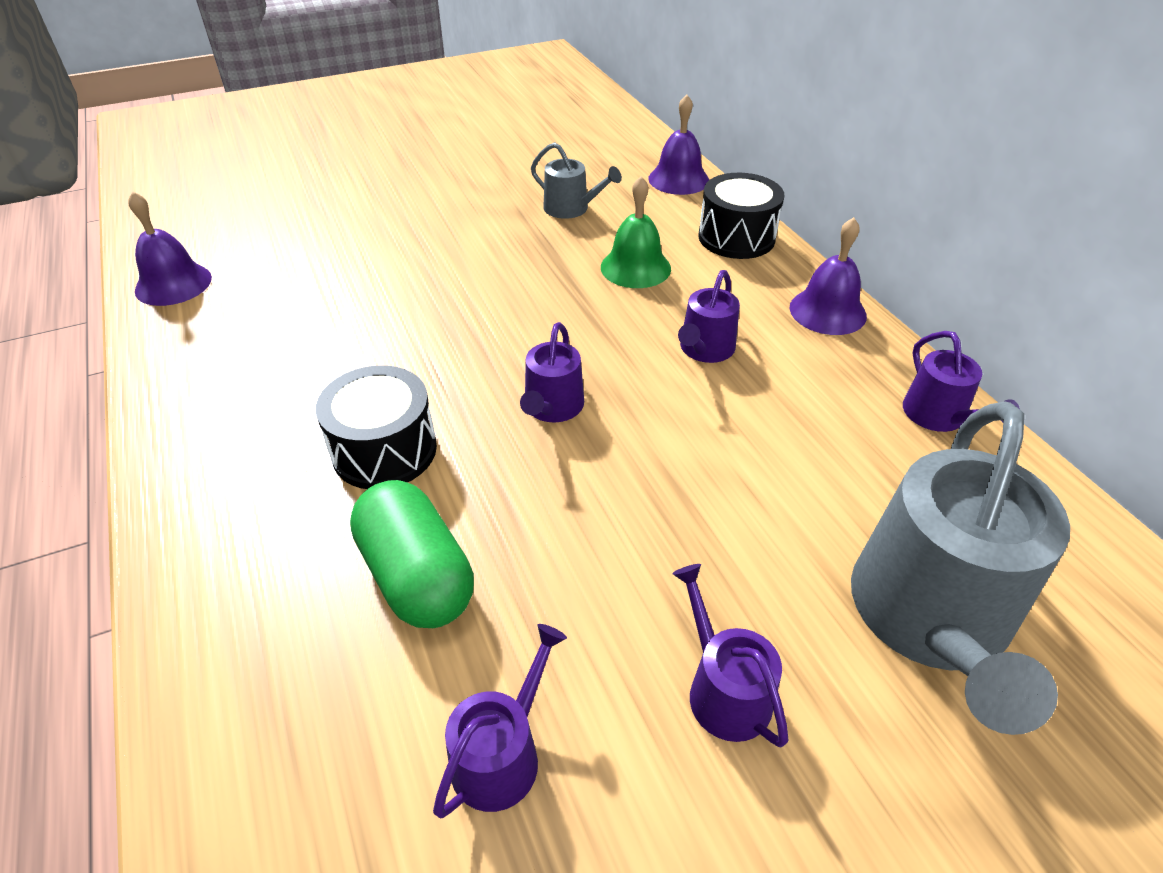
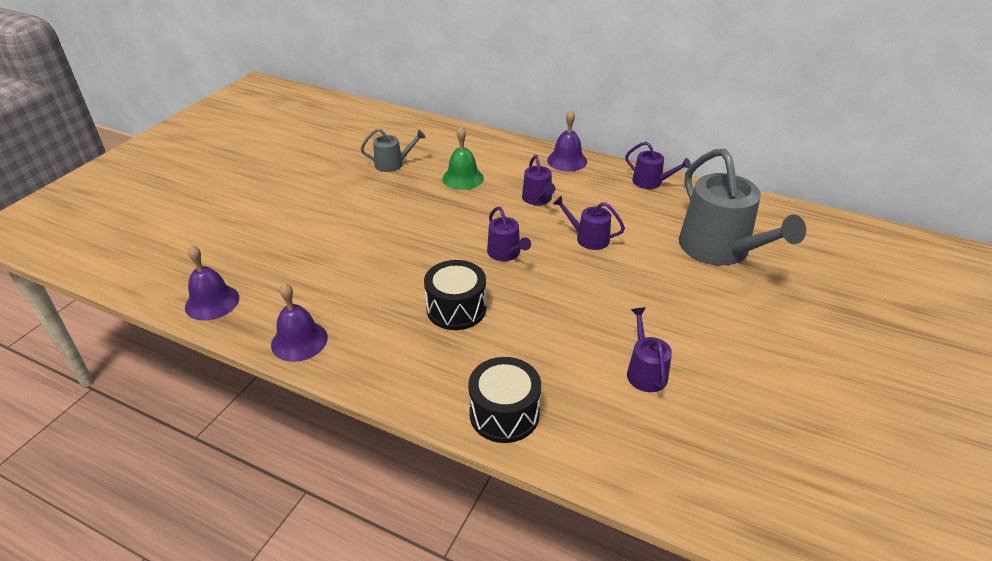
camera: 40 degrees left, 5 degrees down
(417, 575) = (538, 342): green capsule -> none
(678, 179) = (428, 128): purple bell -> purple bell (299, 341)
(724, 690) = (687, 308): purple watering can -> purple watering can (588, 238)
(736, 237) = (491, 145): black drum -> black drum (504, 414)

